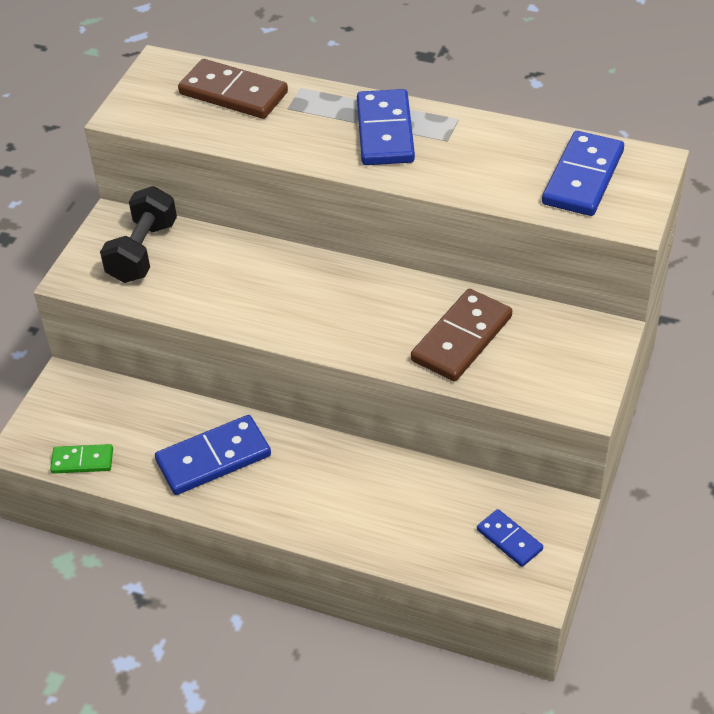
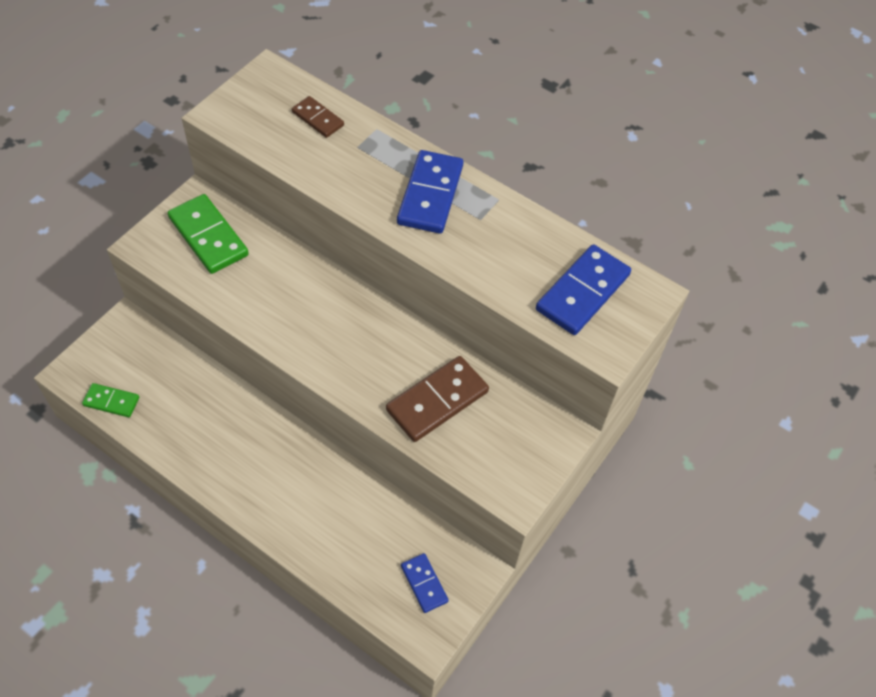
camera: 10 degrees right, 10 degrees up
(143, 252) = (208, 236): black dumbbell -> green domino
(213, 458) = (215, 431): blue domino -> none
(233, 93) = (318, 119): brown domino -> brown domino, size x0.57

